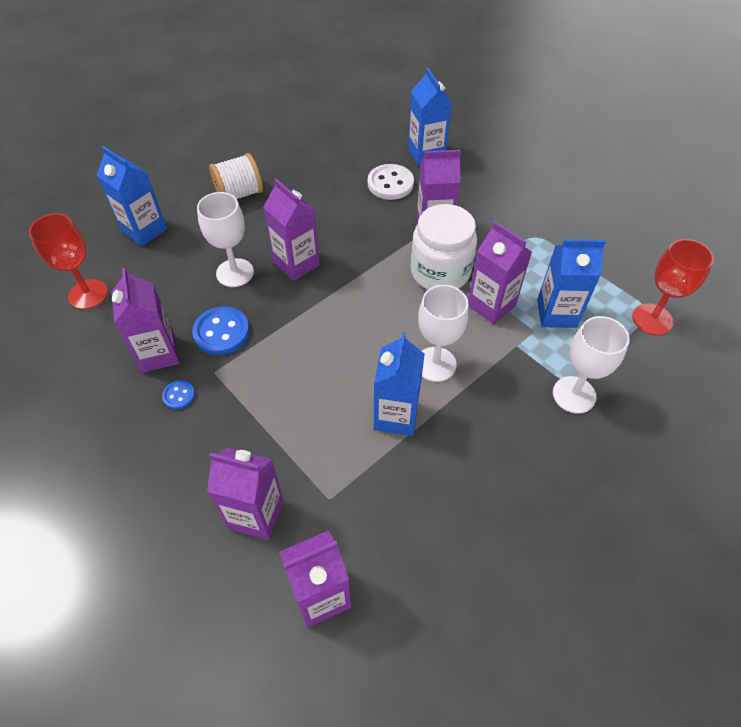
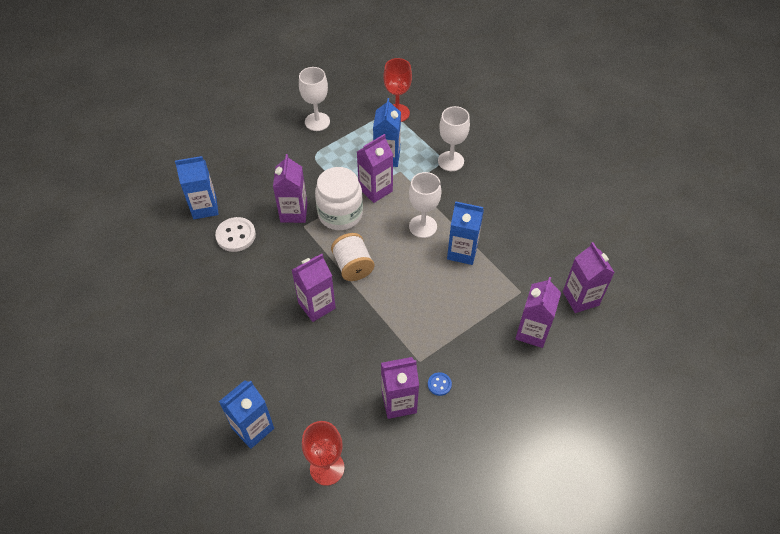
camera: 85 degrees left, 0 degrees up
(221, 332) = (382, 358): blue button -> none
(235, 273) = (319, 350): white goblet -> white goblet (317, 122)
(239, 194) = (221, 349): white spool -> white spool (353, 266)

